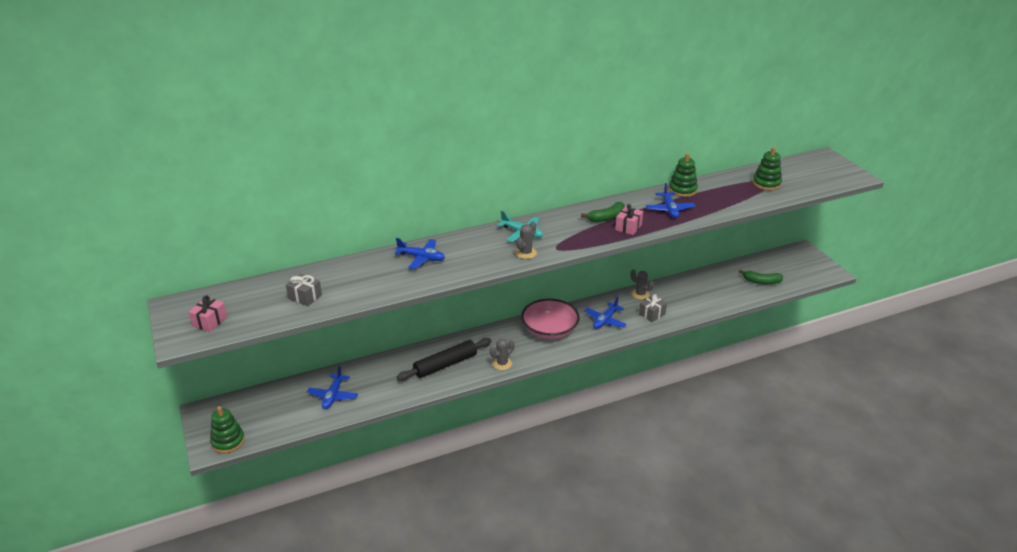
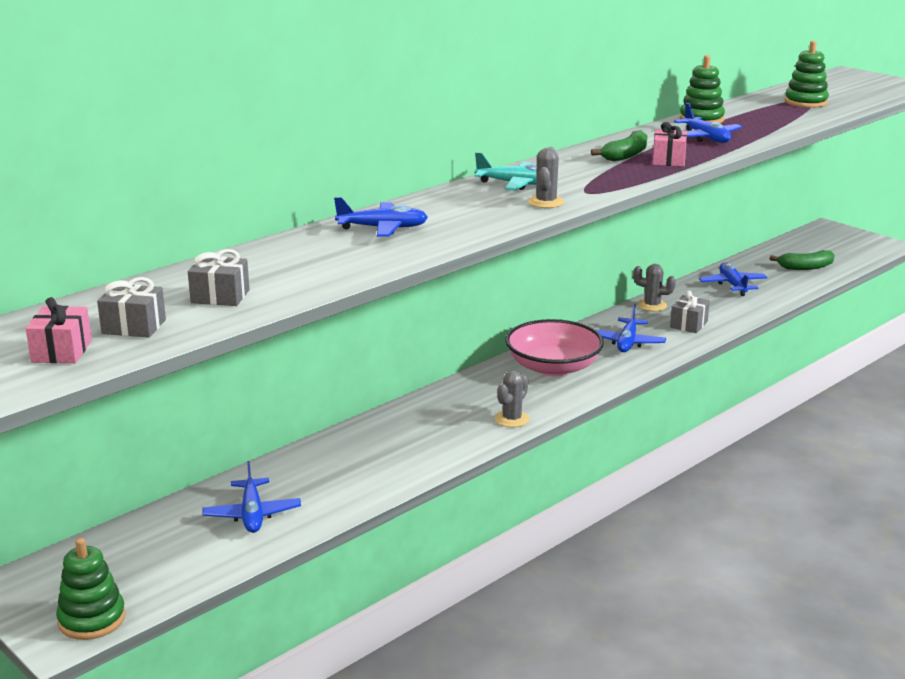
camera: 20 degrees left, 10 degrees down
(251, 311) = (134, 327): none -> grey gift
(445, 365) = (420, 437): black rolling pin -> none
(702, 287) = (733, 285): none -> blue plane

